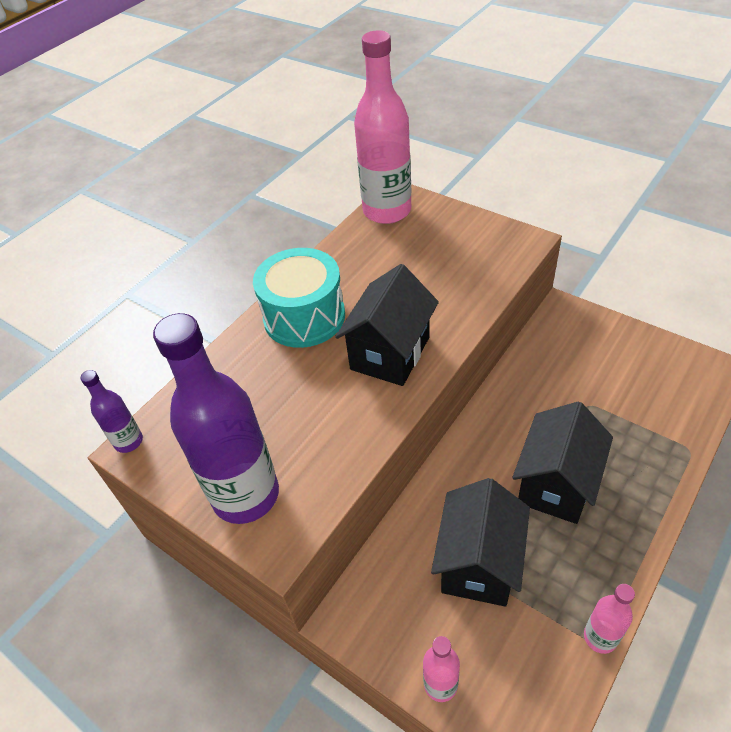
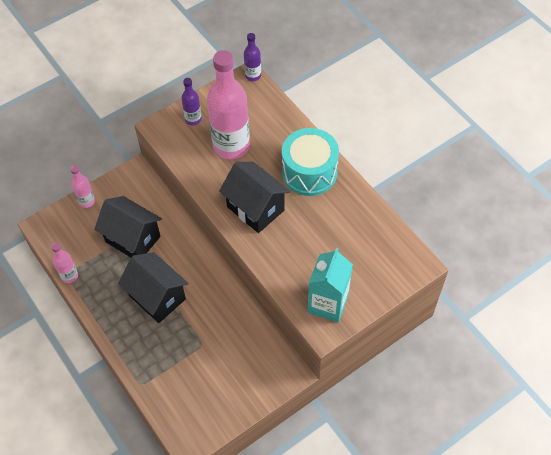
camera: 105 degrees right, 10 degrees up
(246, 495) = (193, 119): purple bottle -> purple bottle, size x0.46
(387, 211) = (401, 251): pink bottle -> pink bottle (231, 146)
(490, 247) = (328, 303): none -> turquoise carton

